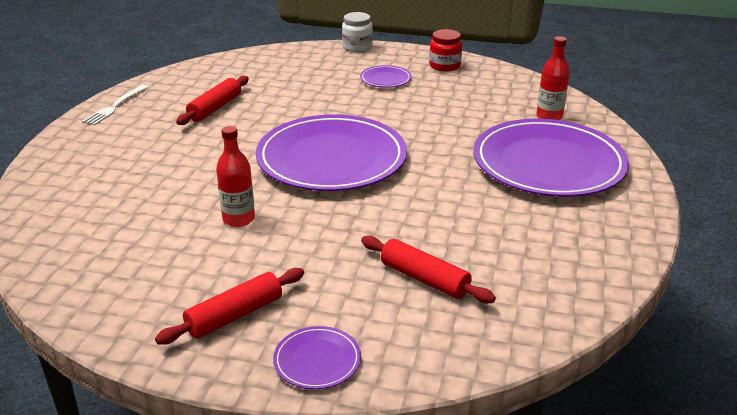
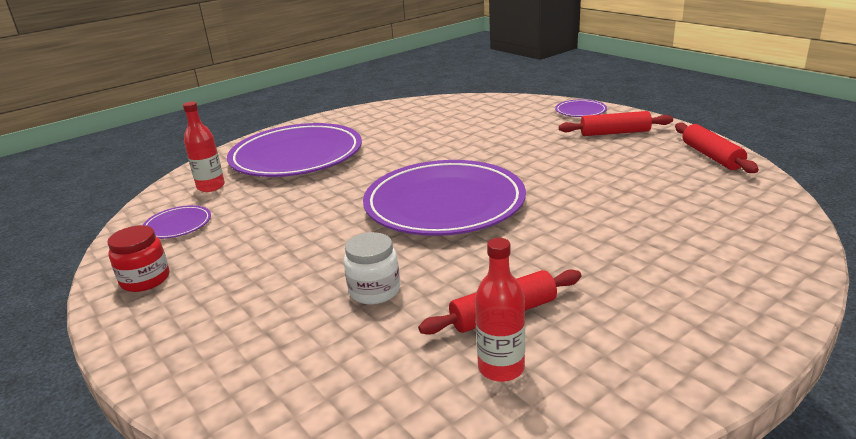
camera: 140 degrees left, 5 degrees down
(115, 106) = (662, 380): white fork -> none
(238, 219) = (574, 178): red bottle -> red bottle (501, 368)
(357, 47) = (152, 375): white jar -> white jar (374, 291)
(385, 79) = (242, 284): purple plate -> purple plate (178, 225)
(424, 279) = (484, 124): red rolling pin -> red rolling pin (711, 156)

